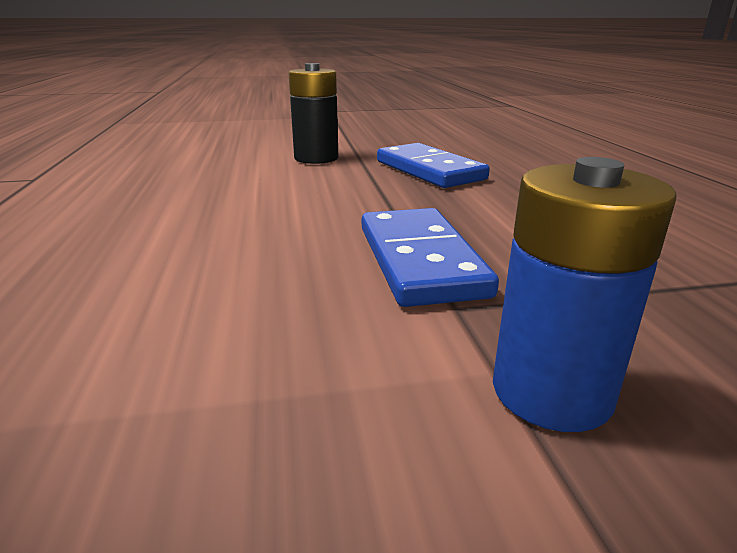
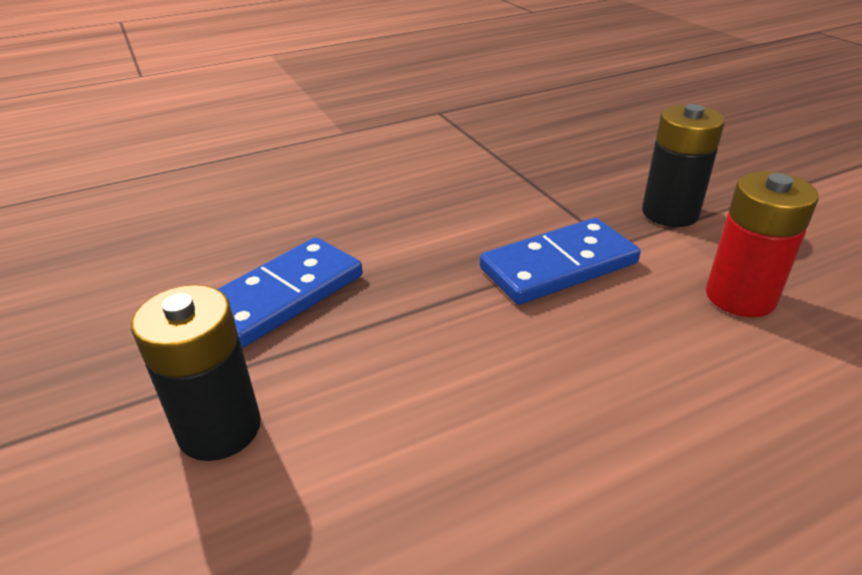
camera: 105 degrees left, 10 degrees up
(272, 364) = (740, 297): none -> red battery
(551, 391) = (670, 213): blue battery -> black battery

